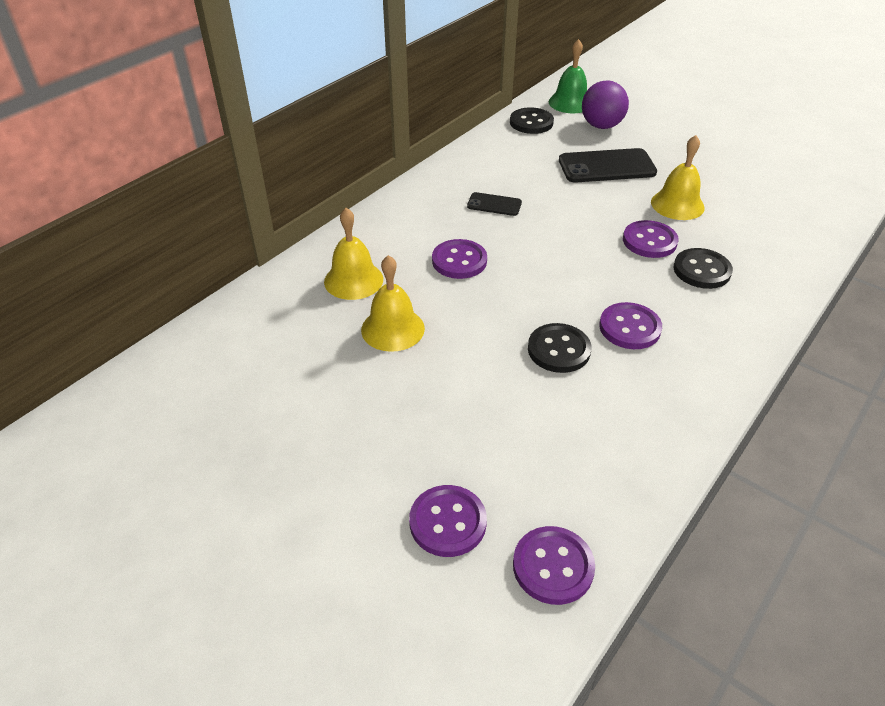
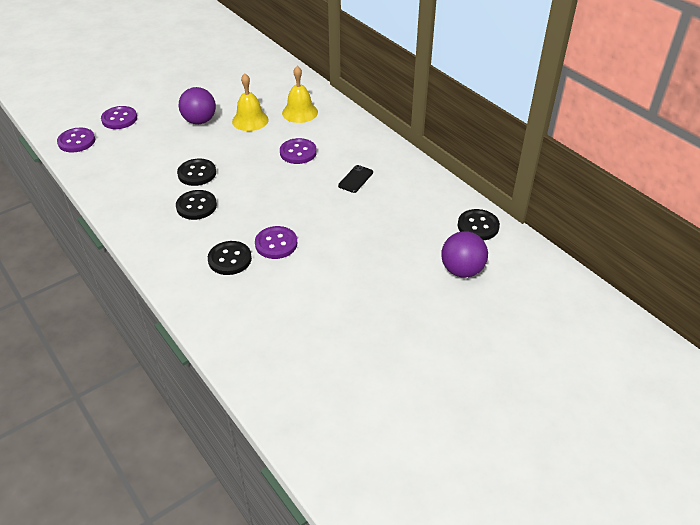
camera: 105 degrees right, 0 degrees up
(415, 392) = (199, 121): none -> purple ball
(570, 102) = (514, 262): green bell -> none
(607, 167) = (388, 252): black phone -> none
(629, 328) = (196, 206): purple button -> black button
(677, 204) = (315, 276): yellow bell -> none

